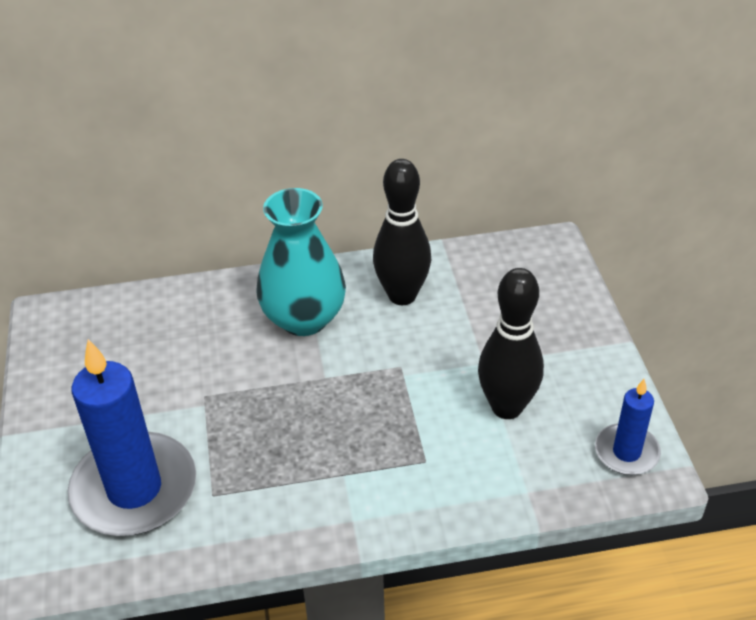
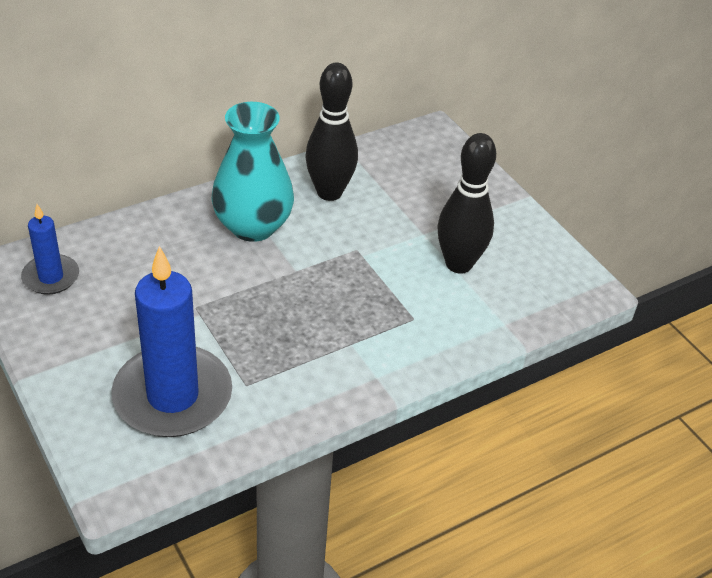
camera: 25 degrees left, 0 degrees up
(626, 452) = (566, 279): blue candle -> blue candle (51, 277)

